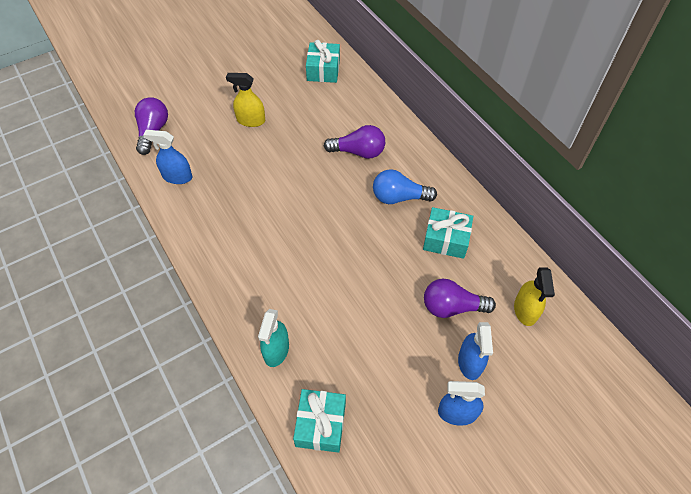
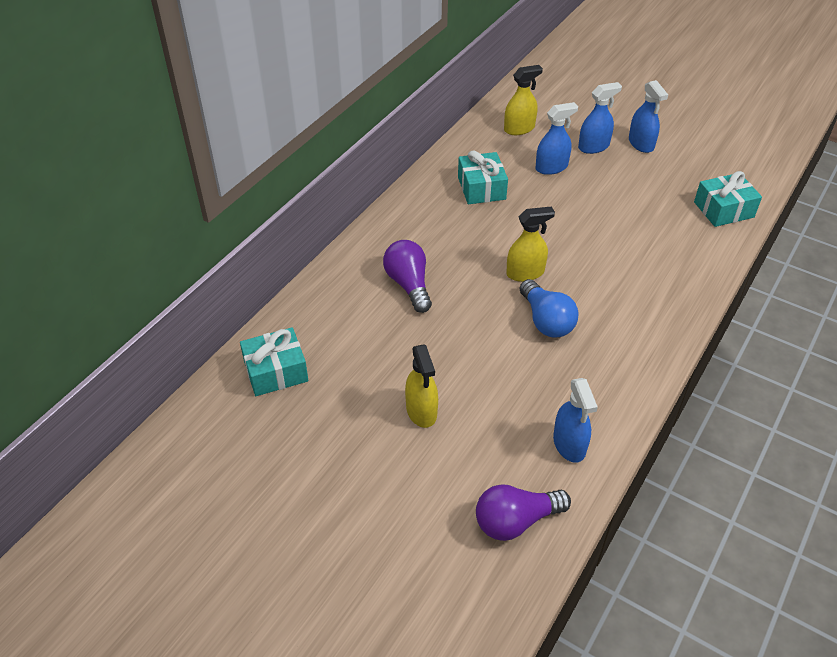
camera: 115 degrees left, 10 degrees down
(276, 350) = (692, 259): turquoise spray bottle -> none
(330, 223) = (525, 273): none -> yellow spray bottle
(399, 197) = (453, 233): blue light bulb -> blue light bulb (546, 320)
(452, 307) = (551, 167): purple light bulb -> blue spray bottle

